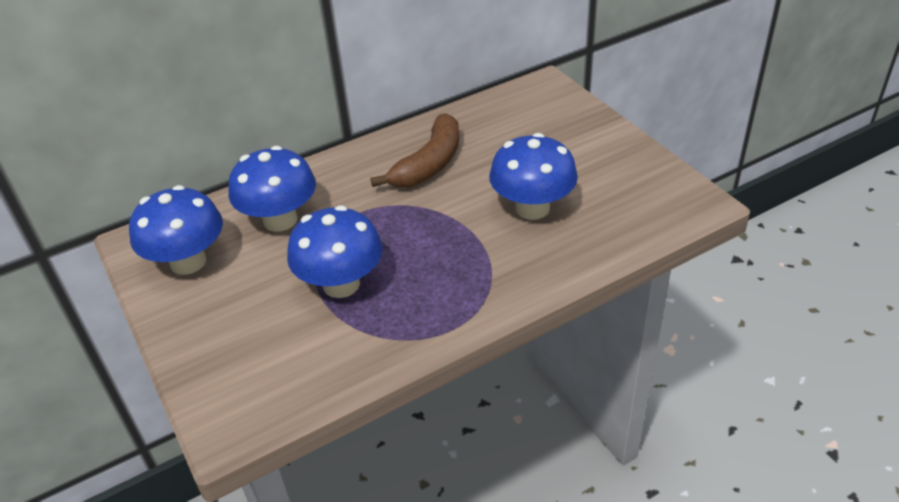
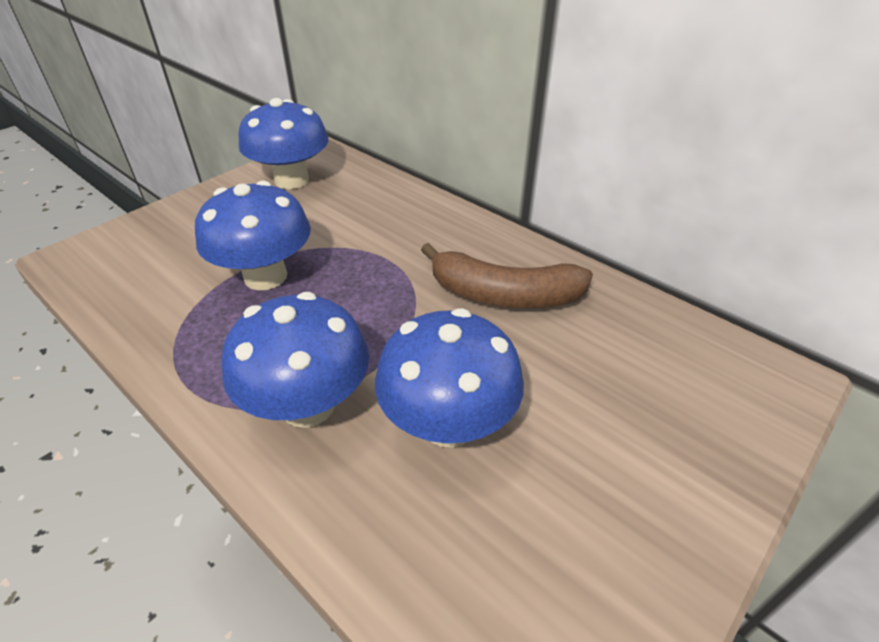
camera: 70 degrees right, 0 degrees up
(280, 220) = (362, 213): blue mushroom -> blue mushroom (308, 405)

